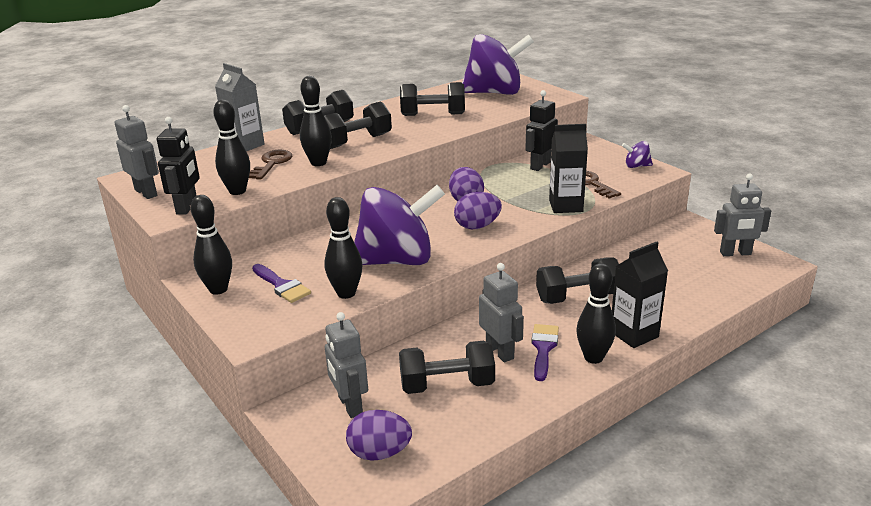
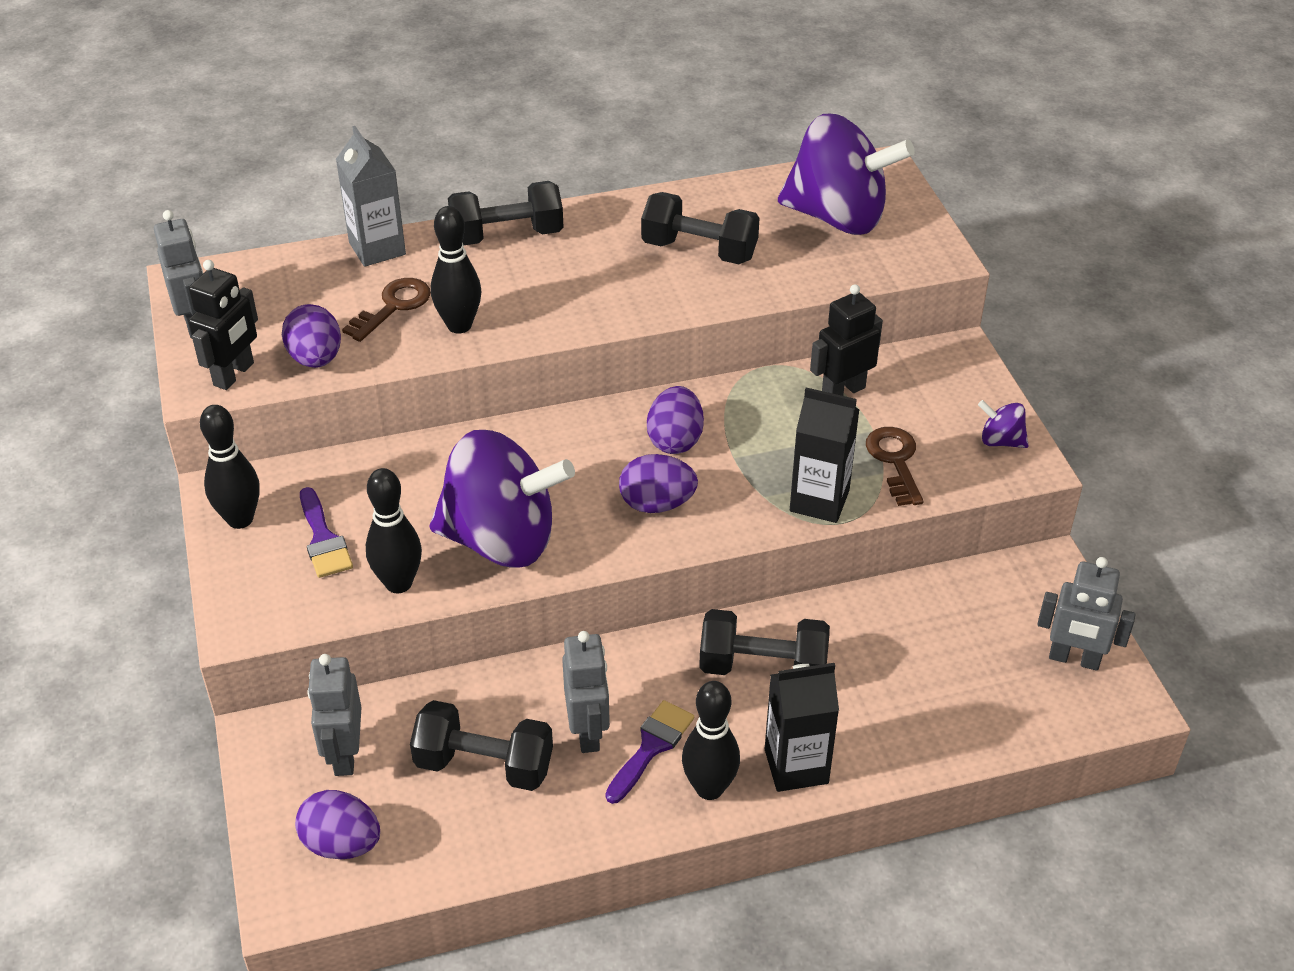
camera: 20 degrees right, 15 degrees up
(237, 191) = (316, 359): black bowling pin -> purple egg
(356, 141) = (542, 288): black dumbbell -> none

